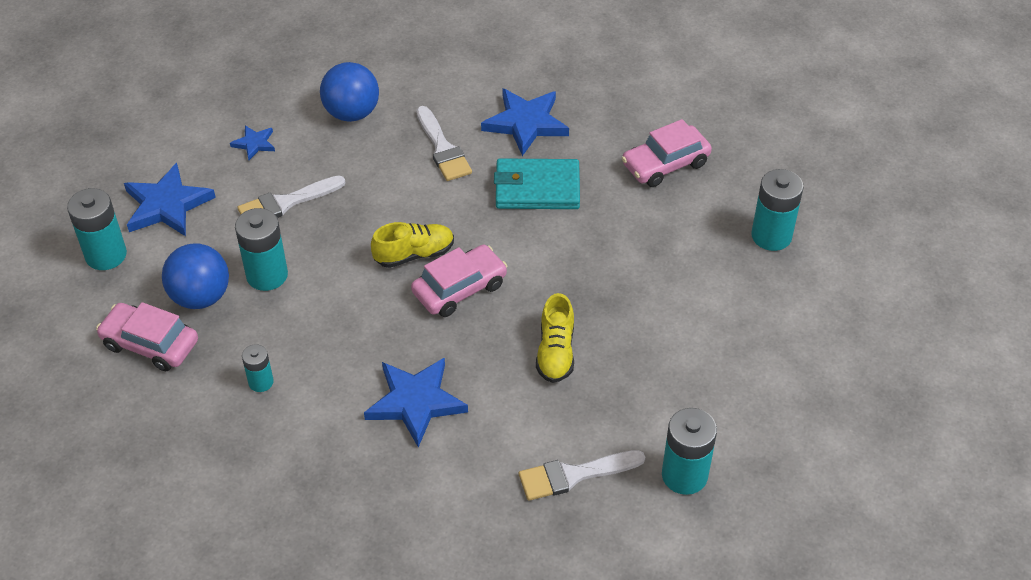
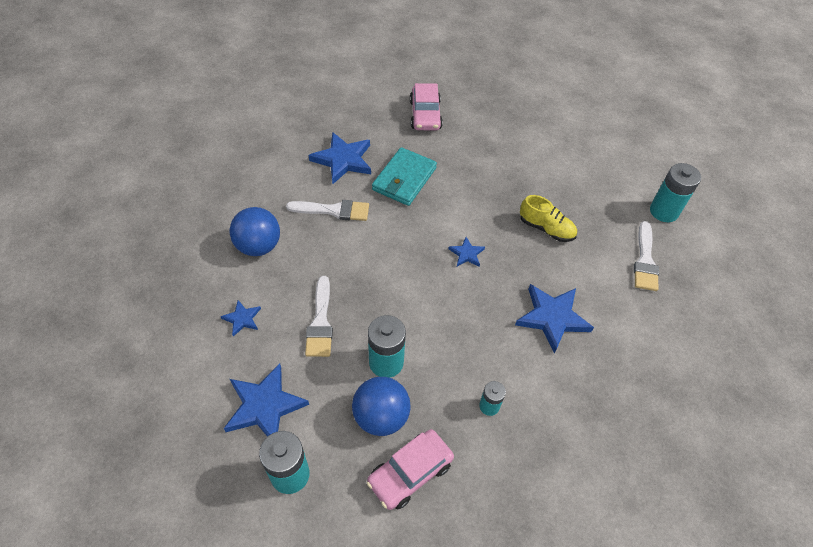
camera: 65 degrees left, 5 degrees up
(414, 254) = (421, 265): yellow shoe -> none
(459, 288) = (466, 254): pink car -> blue star
(771, 236) = (509, 99): turquoise battery -> none

